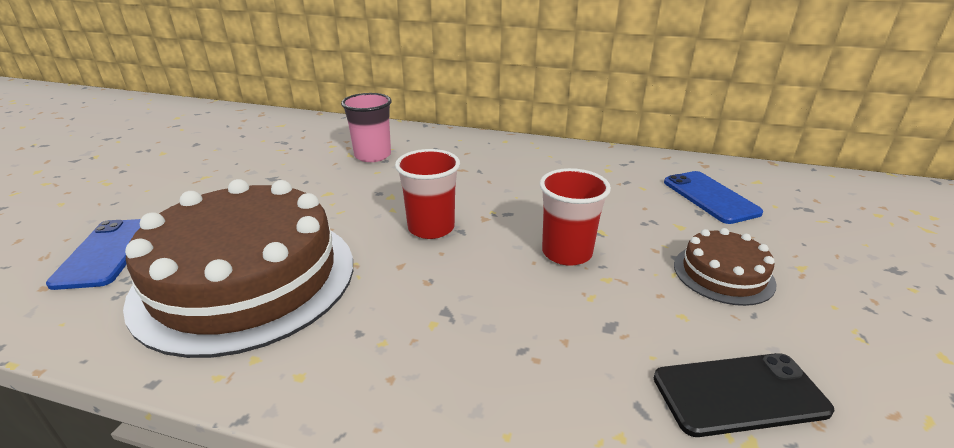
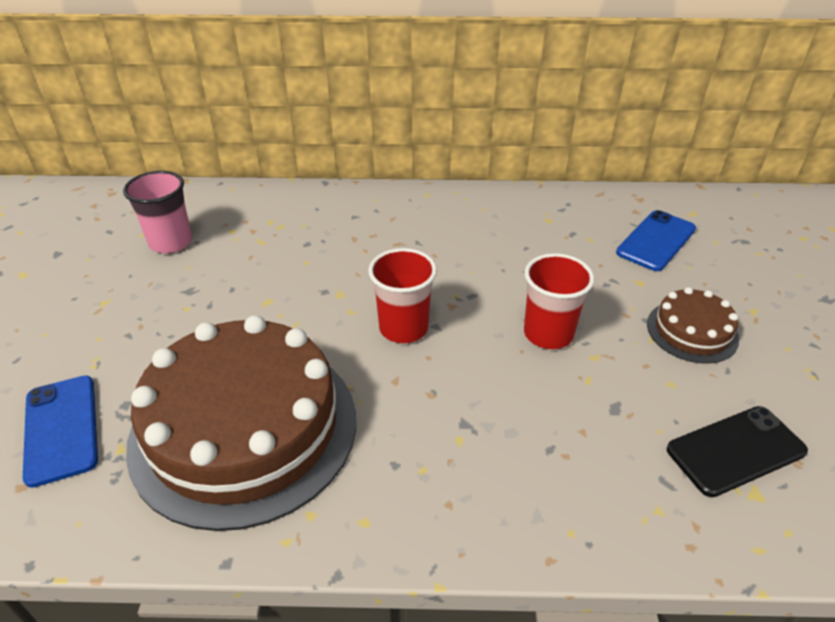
camera: 15 degrees left, 10 degrees up
(372, 155) = (289, 239): pink cup -> pink cup (171, 242)
(710, 197) = (656, 241): blue phone -> blue phone turned 75 degrees clockwise

